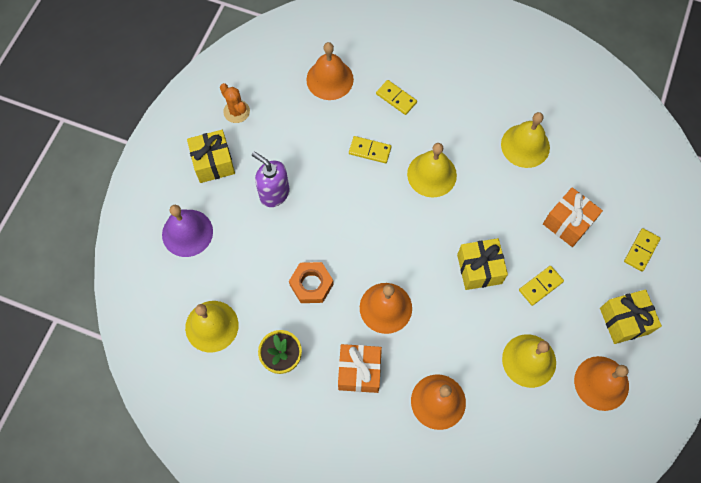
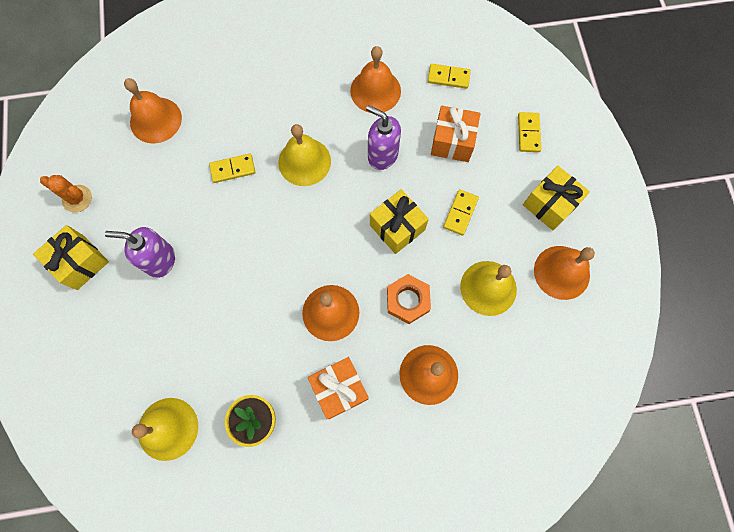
camera: 30 degrees left, 5 degrees up
(187, 233) = (91, 348): purple bell -> none
(311, 284) = (246, 330): orange nut -> orange nut (407, 300)
(396, 98) = (231, 106): yellow domino -> yellow domino (448, 77)
(500, 203) = (382, 155): none -> purple soap dispenser
(525, 145) = (375, 90): yellow bell -> orange bell

